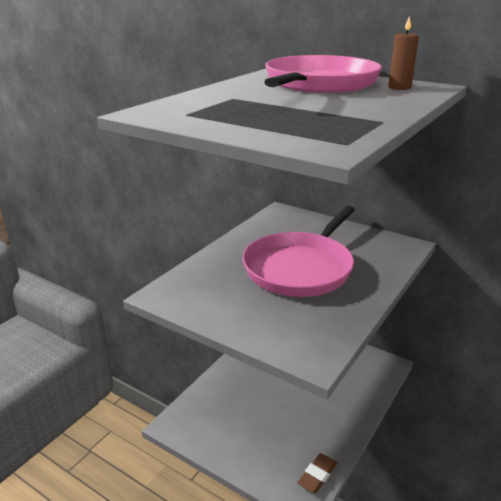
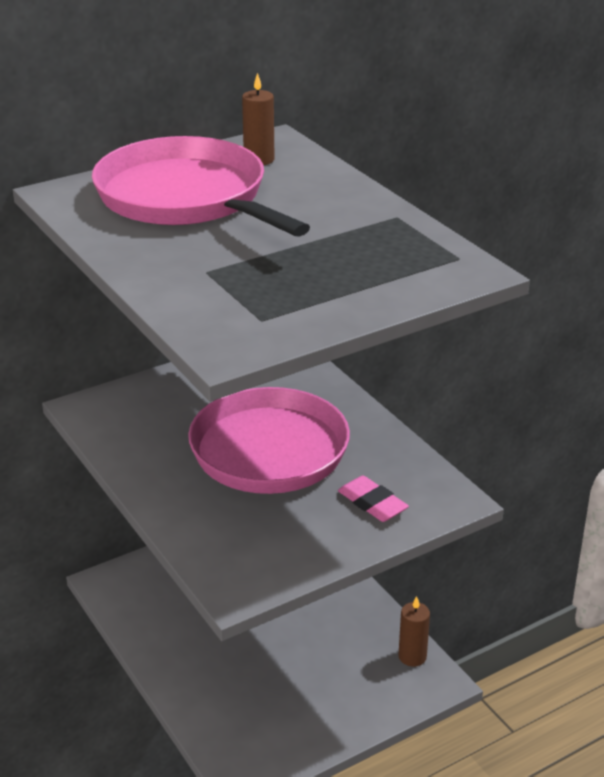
camera: 65 degrees left, 5 degrees up
(279, 323) = (372, 503): none -> pink eraser
(317, 475) = (412, 656): brown eraser -> brown candle

